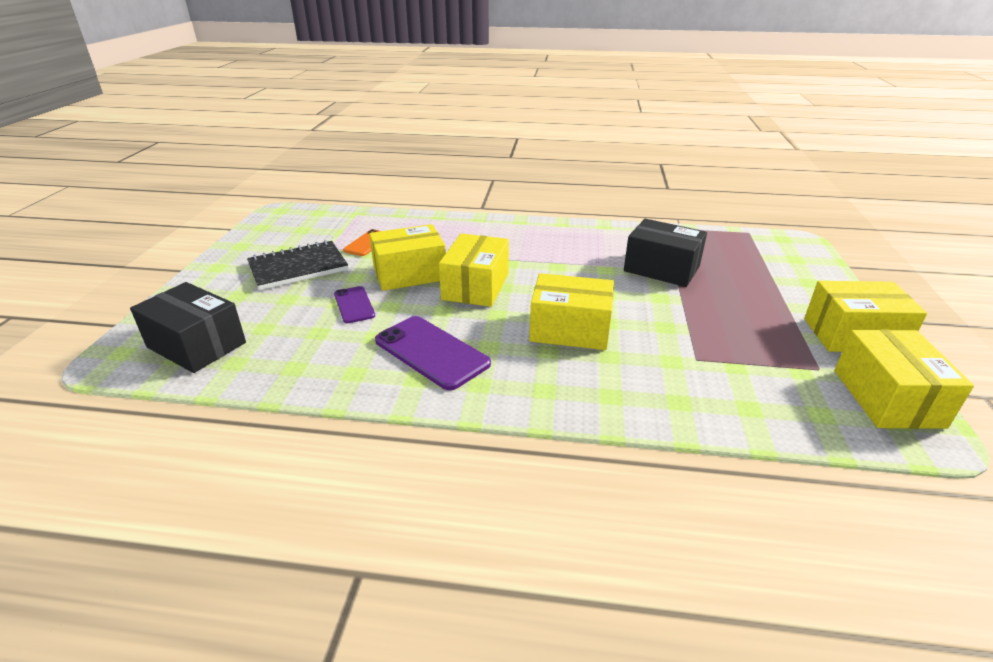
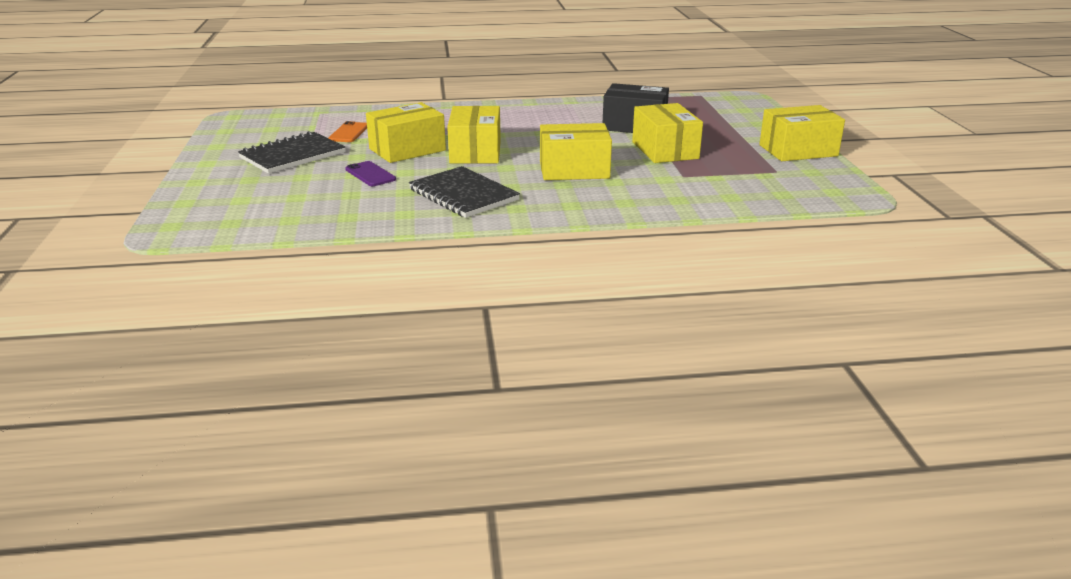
camera: 15 degrees left, 5 degrees down
(196, 345) = (241, 213): black box -> none
(431, 352) = (463, 195): purple phone -> black notebook
(887, 398) = (827, 181): yellow box -> yellow box (665, 150)

